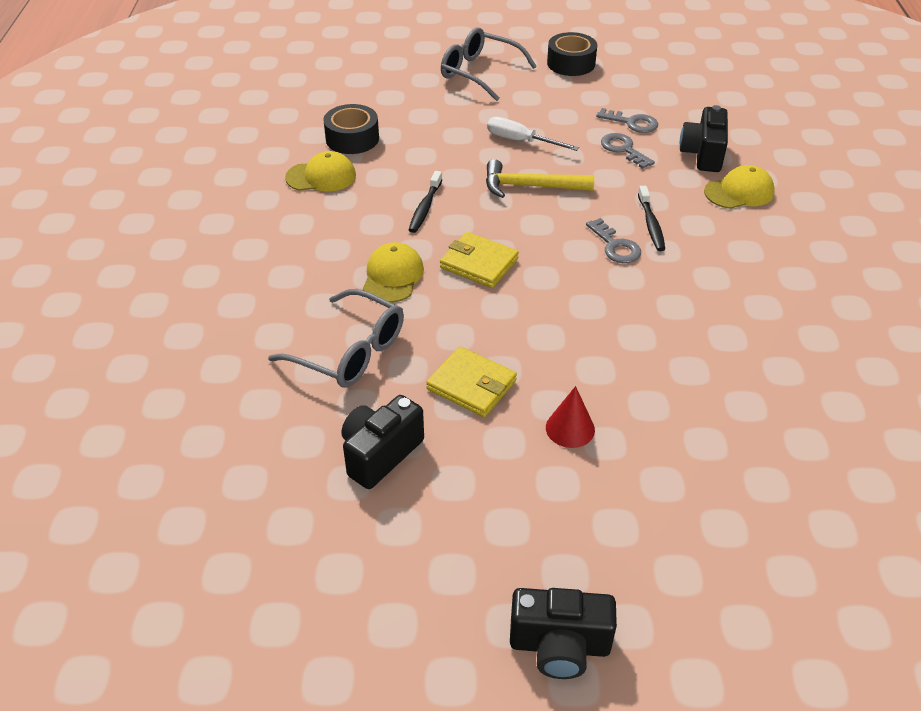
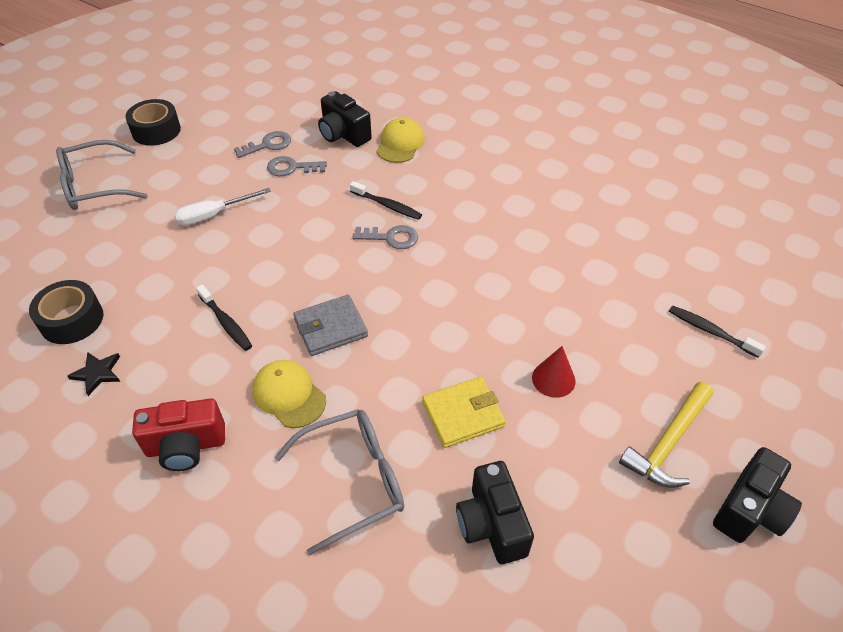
camera: 55 degrees left, 5 degrees up
(302, 251) = (186, 446): none -> red camera
(321, 176) = (97, 373): yellow cap -> black star
(479, 263) = (330, 328): yellow wallet -> grey wallet
(530, 186) = (274, 243): yellow hammer -> yellow hammer (668, 443)
(766, 530) = (710, 331): none -> black toothbrush

